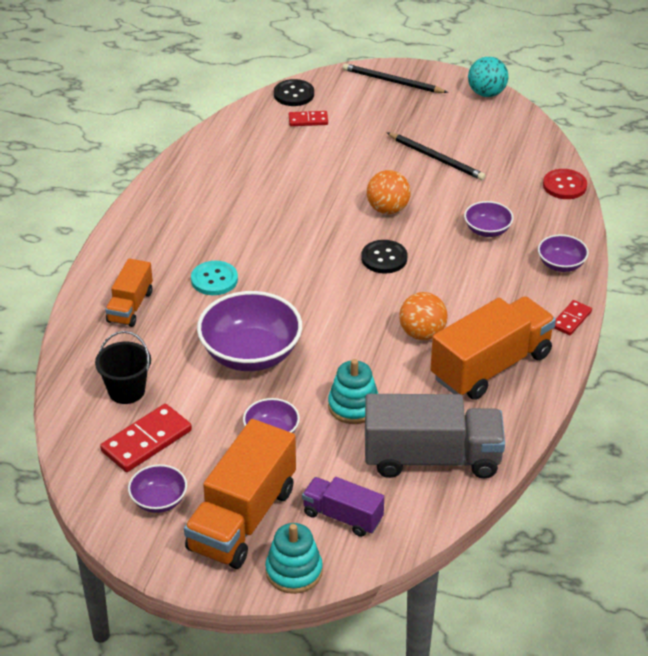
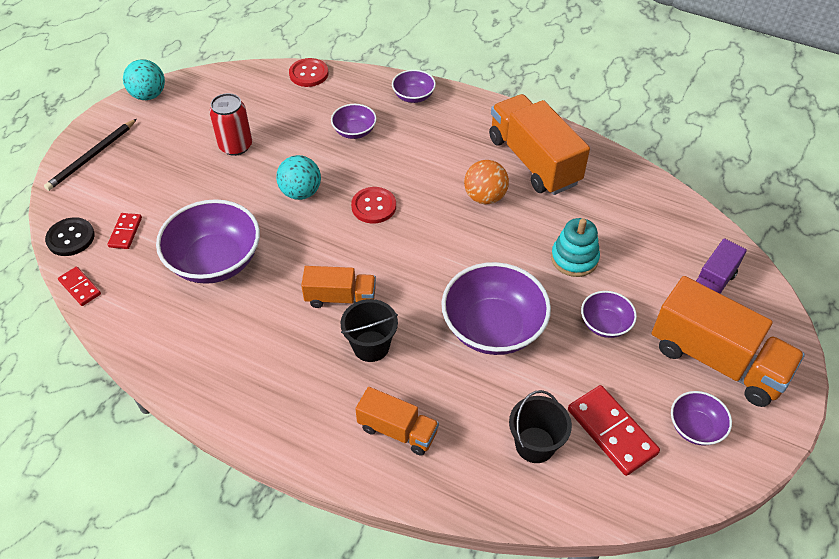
camera: 80 degrees left, 10 degrees up
(214, 279) = (371, 346): turquoise button -> black bucket
(264, 254) = (340, 298): none -> orange truck
(289, 175) = (215, 261): none -> purple bowl
(294, 571) = (777, 329): turquoise stacking toy -> none
(384, 258) = (373, 206): black button -> red button
(388, 209) = (301, 192): orange ball -> turquoise ball
(432, 458) = (641, 216): grey truck -> none
(436, 158) = (235, 146): black pencil -> red can
(571, 319) = (483, 104): red domino -> red domino (80, 287)

